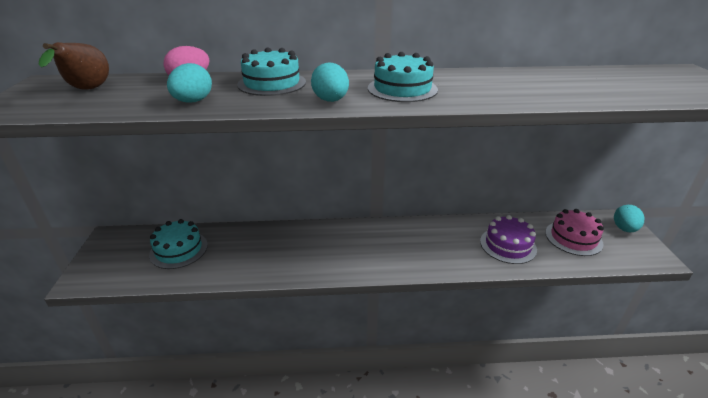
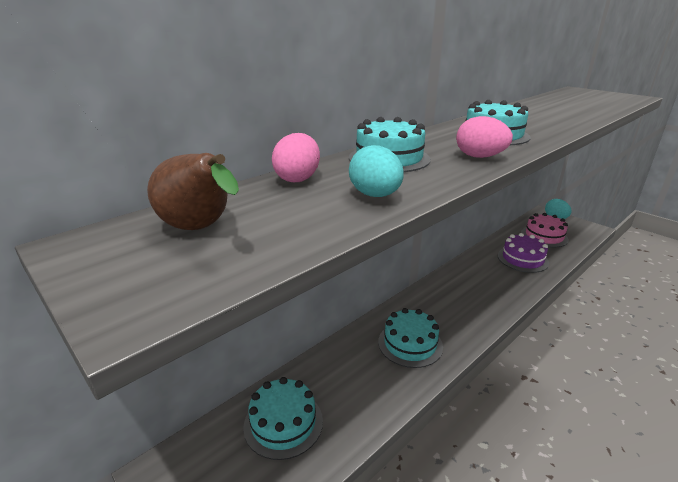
camera: 40 degrees left, 5 degrees down
(306, 252) = (410, 344): none -> turquoise cake
(331, 100) = (479, 157): turquoise egg -> pink egg

